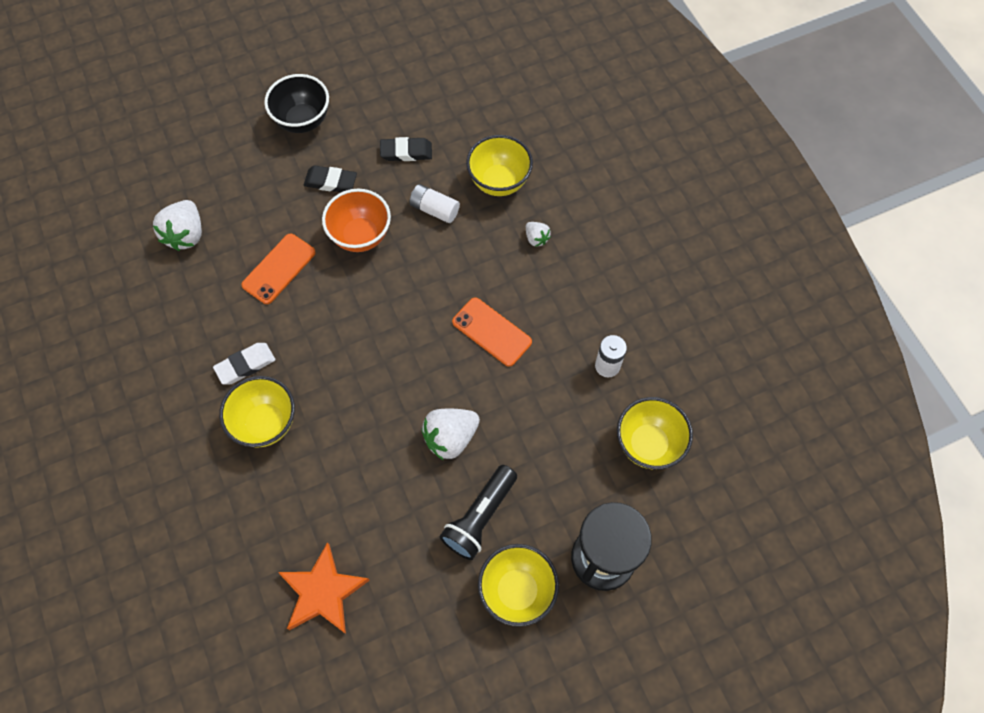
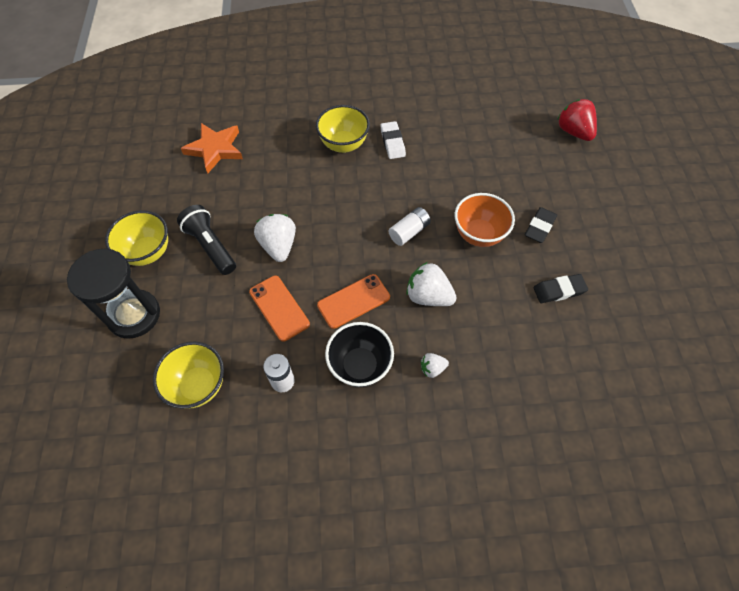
camera: 110 degrees right, 5 degrees down
(173, 173) = (573, 132): none -> red strawberry
(186, 235) = (514, 130): white strawberry -> white strawberry (428, 296)
(279, 269) = (465, 176): orange phone -> orange phone (279, 308)
(303, 121) = (610, 222): black bowl -> black bowl (360, 366)
(406, 152) = (559, 290): black eraser -> black eraser turned 60 degrees clockwise
(434, 209) = (489, 295): white battery -> white battery (409, 232)
(499, 182) = (505, 357): yellow bowl -> none

